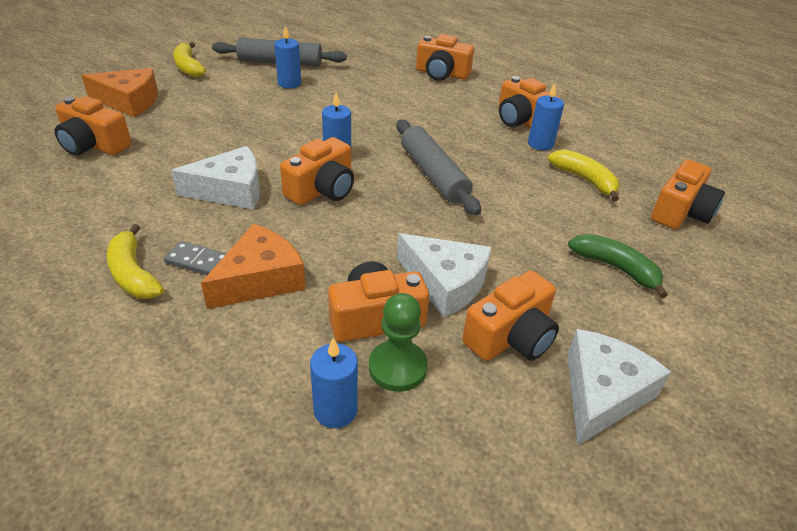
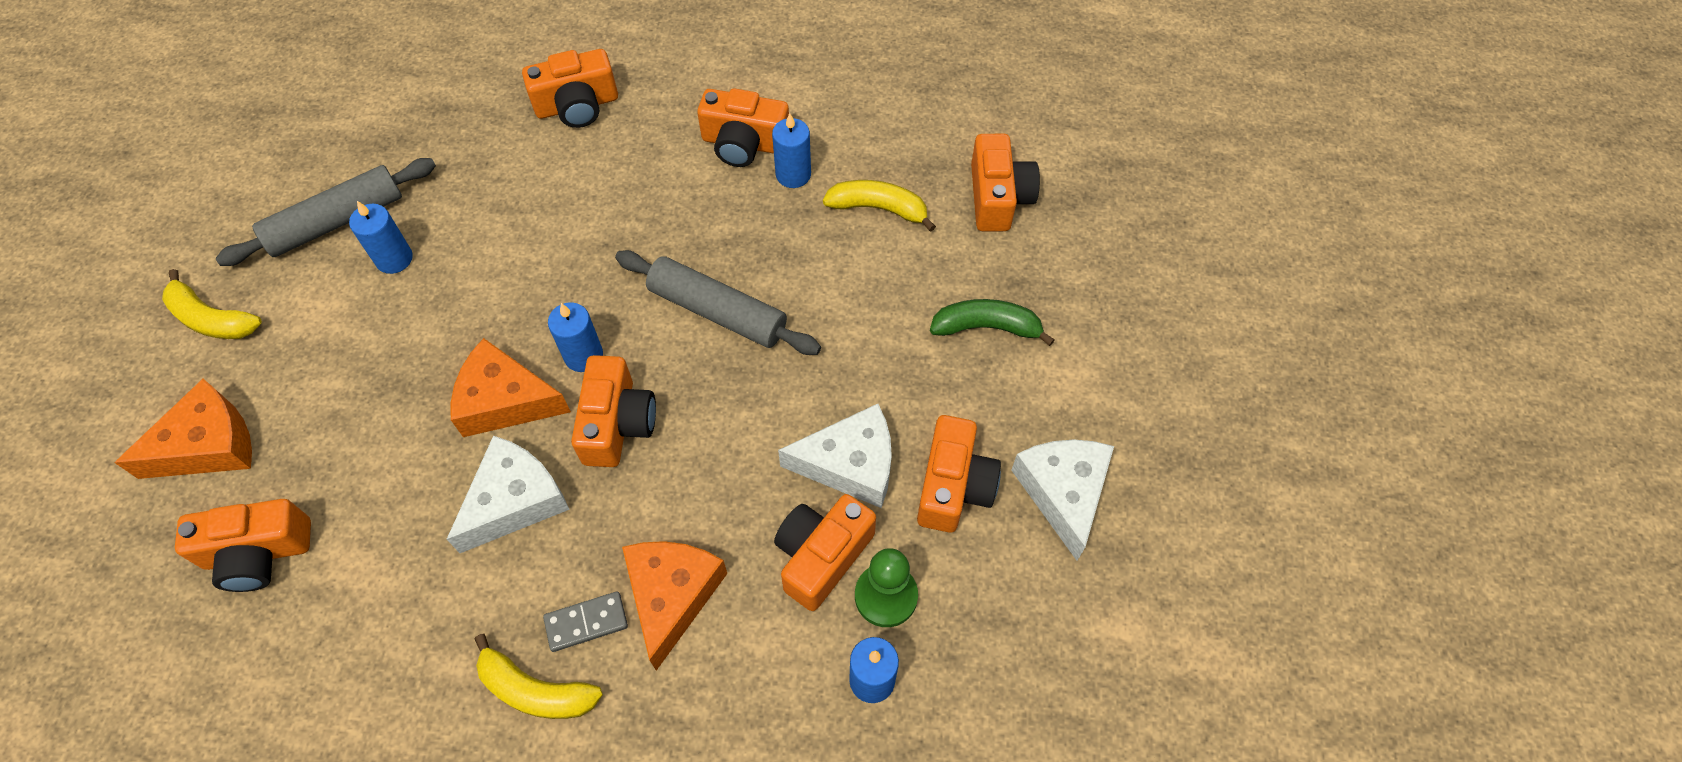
camera: 35 degrees left, 20 degrees up
(276, 152) = (505, 400): none -> orange cheese

